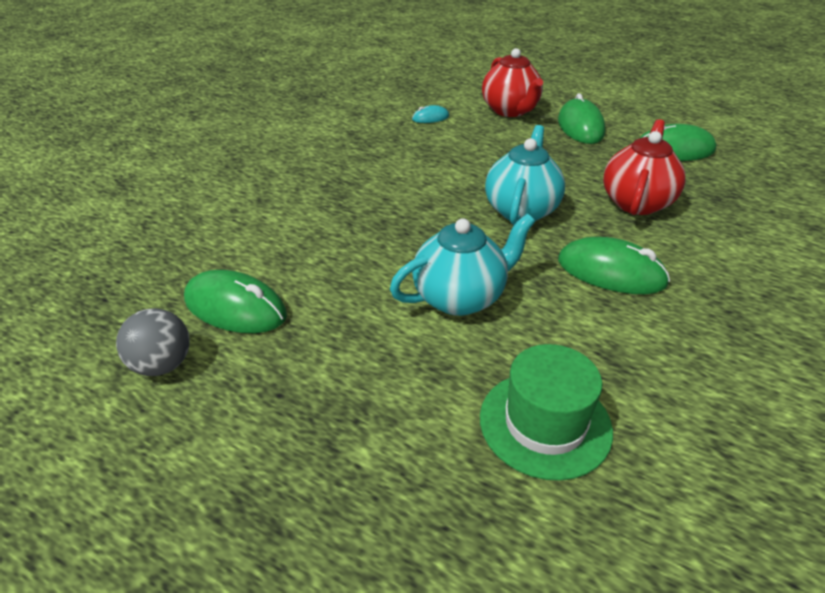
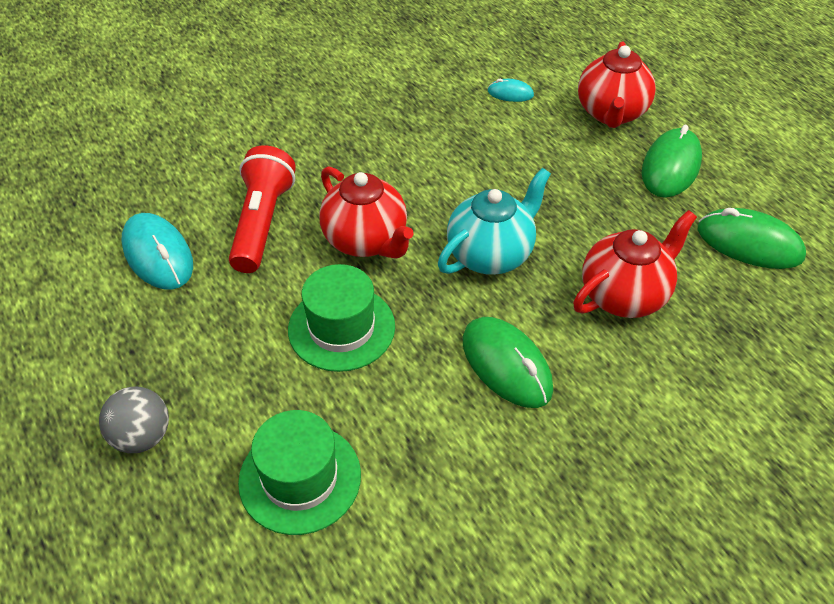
camera: 30 degrees right, 10 degrees up
(162, 365) = (72, 285): grey ball -> grey ball (142, 437)
(235, 308) = (158, 255): green mouse -> turquoise mouse
(315, 251) = (262, 222): none -> red flashlight
(417, 233) = (366, 241): none -> red teapot
(460, 297) = (341, 328): turquoise teapot -> green hat

